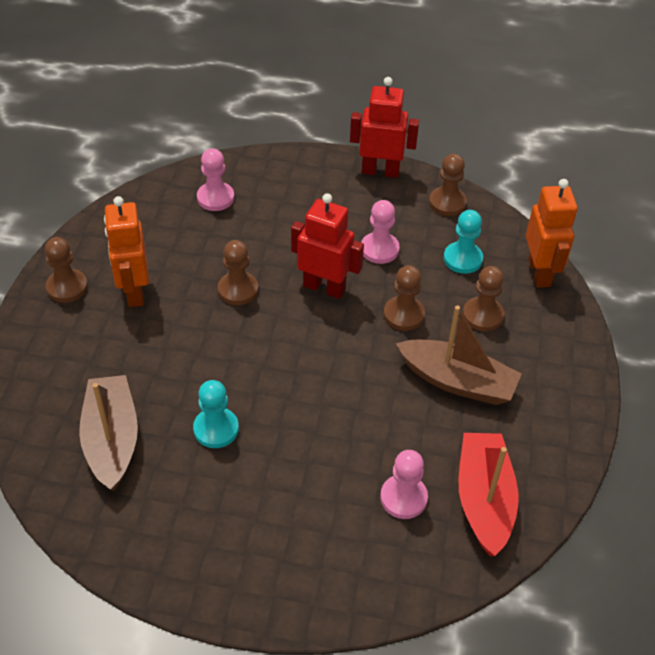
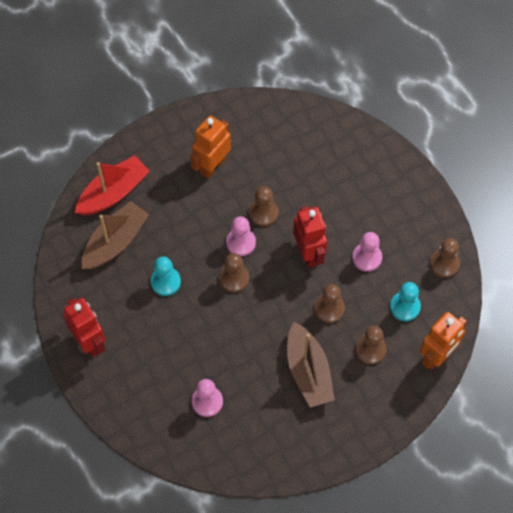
camera: 50 degrees right, 15 degrees up
(67, 287) = (184, 133): brown pawn -> brown pawn (234, 278)
(215, 198) = (318, 142): pink pawn -> pink pawn (241, 242)
(380, 171) = (433, 207): red robot -> red robot (90, 342)
(484, 500) = (242, 441): red boat -> red boat (113, 193)

